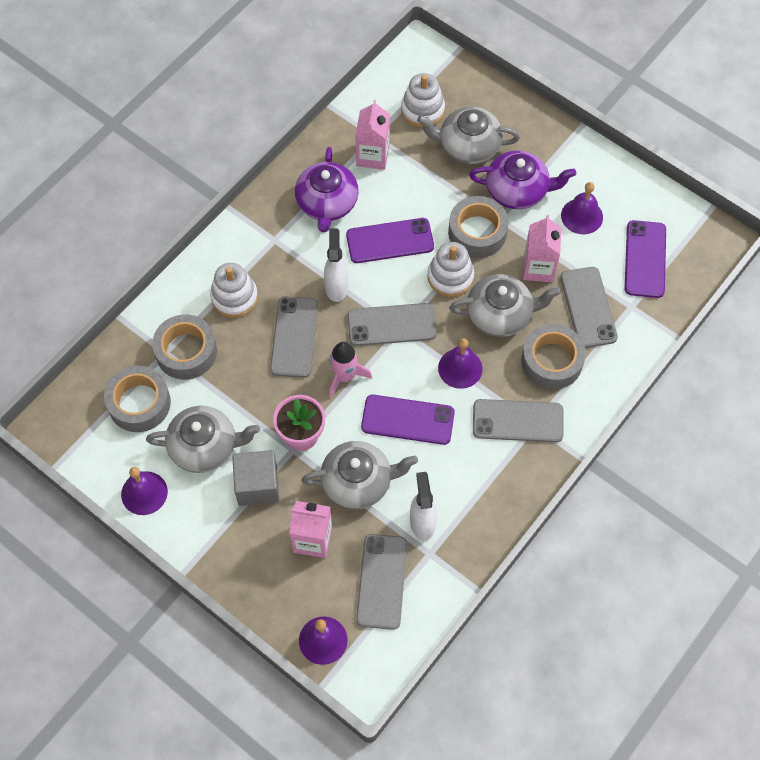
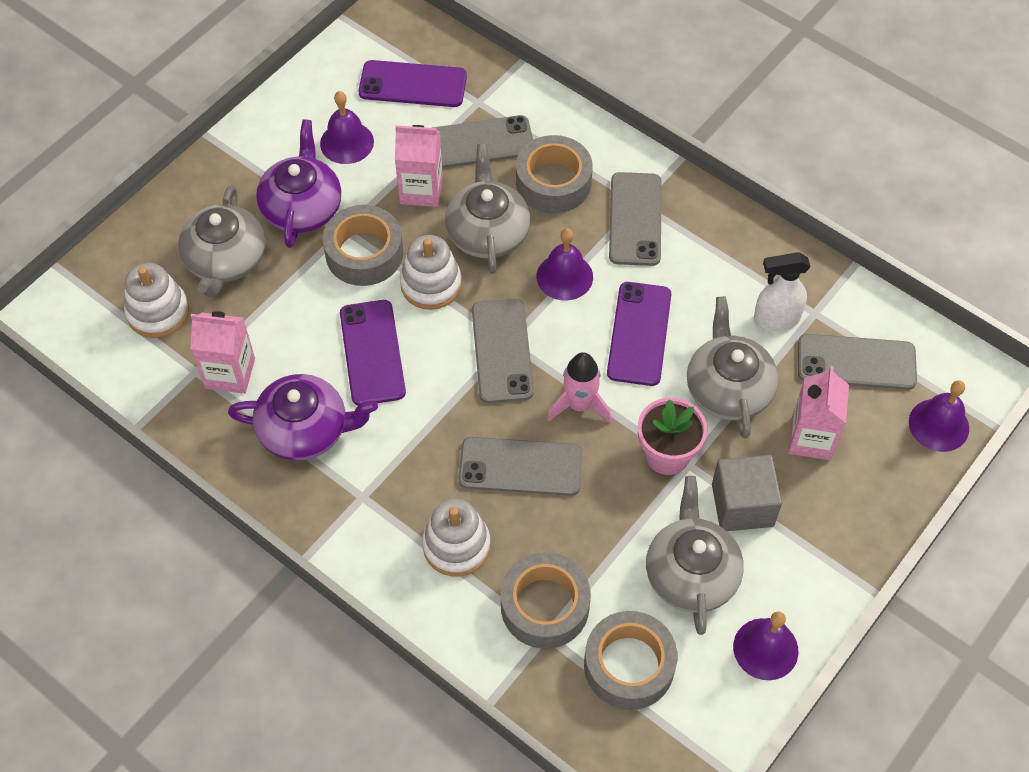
camera: 90 degrees left, 5 degrees down
(336, 286) = (442, 416): white spray bottle -> none

